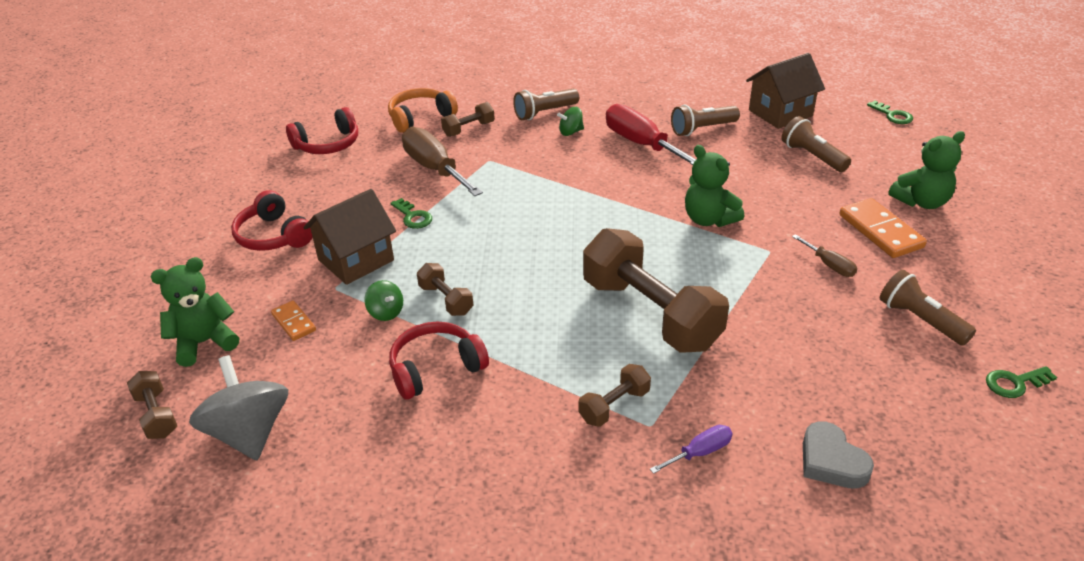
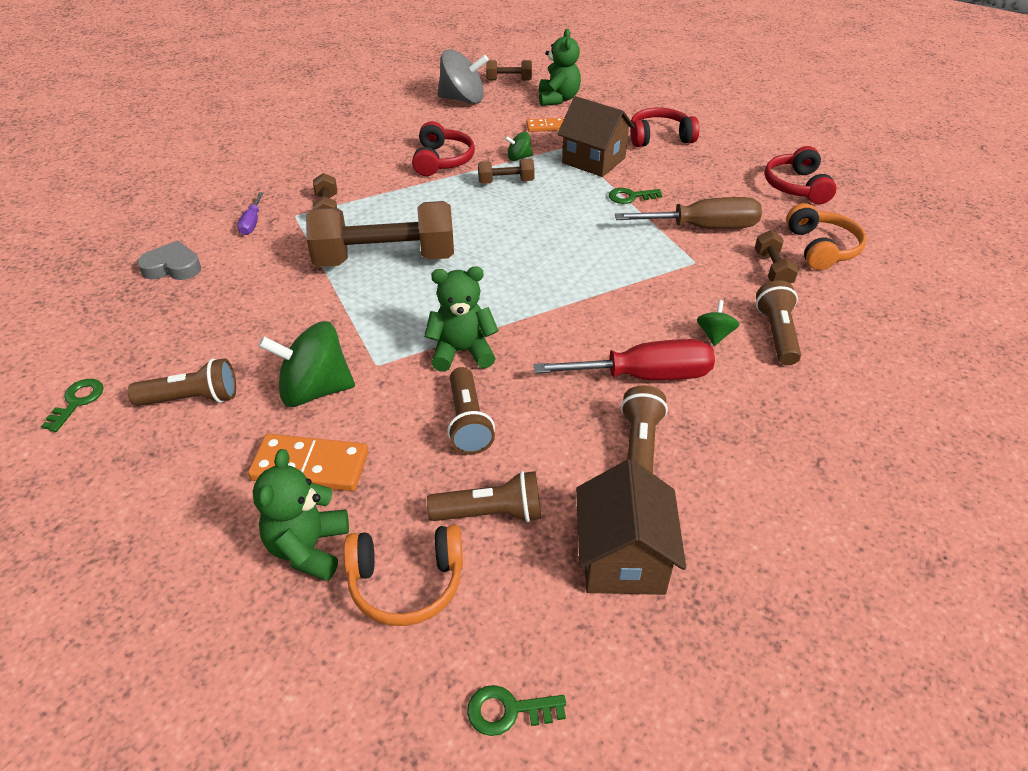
camera: 120 degrees right, 5 degrees up
(356, 260) = (593, 160): brown house -> brown house turned 45 degrees counterclockwise
(764, 190) = (468, 422): none -> brown flashlight
(829, 265) = (315, 390): brown screwdriver -> green spinning top
(887, 163) = (406, 583): none -> orange headphones

